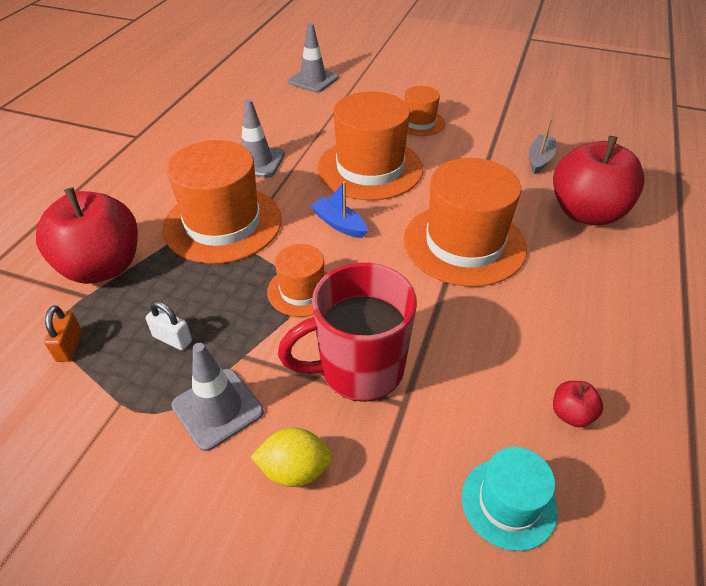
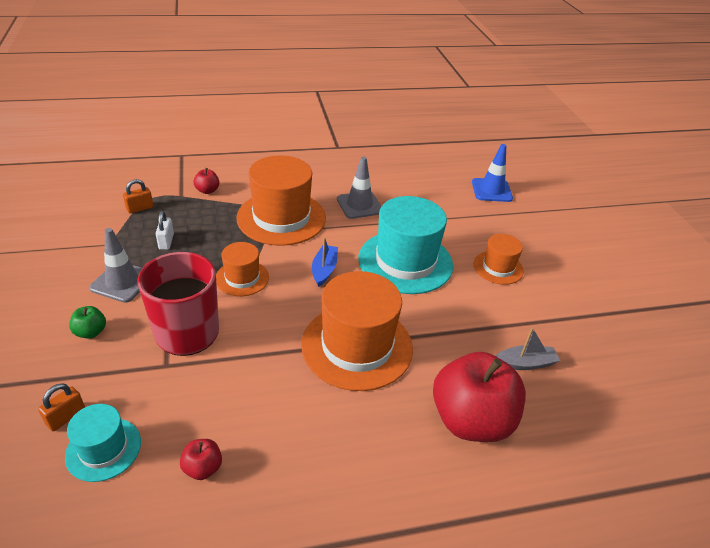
camera: 55 degrees right, 5 degrees down
(102, 267) = (207, 190): red apple -> red apple, size x0.41
(295, 470) = (91, 332): yellow lemon -> green apple
(313, 80) = (491, 190): grey traffic cone -> blue traffic cone
(370, 168) = (405, 261): orange hat -> turquoise hat
(438, 534) = (66, 417): none -> orange padlock

